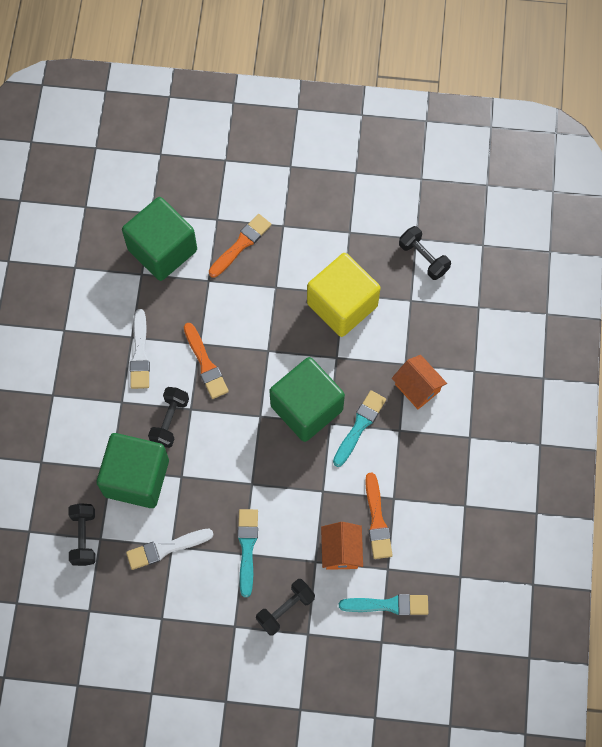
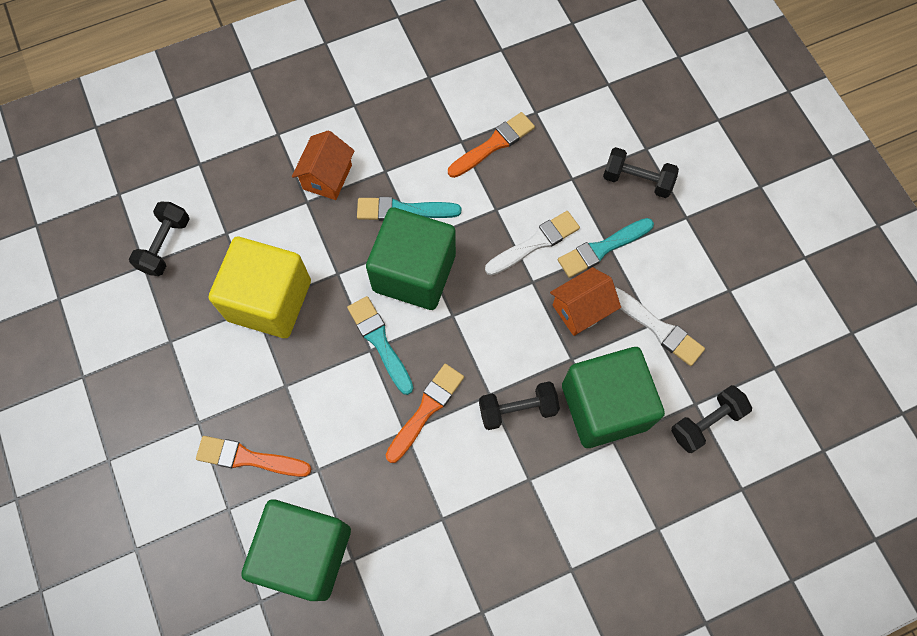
camera: 120 degrees left, 0 degrees up
(140, 353) = (457, 495): white brush -> white brush (535, 243)
(341, 551) = (546, 160): orange house -> orange house (581, 309)
(388, 605) = (570, 94): turquoise brush -> turquoise brush (380, 342)

